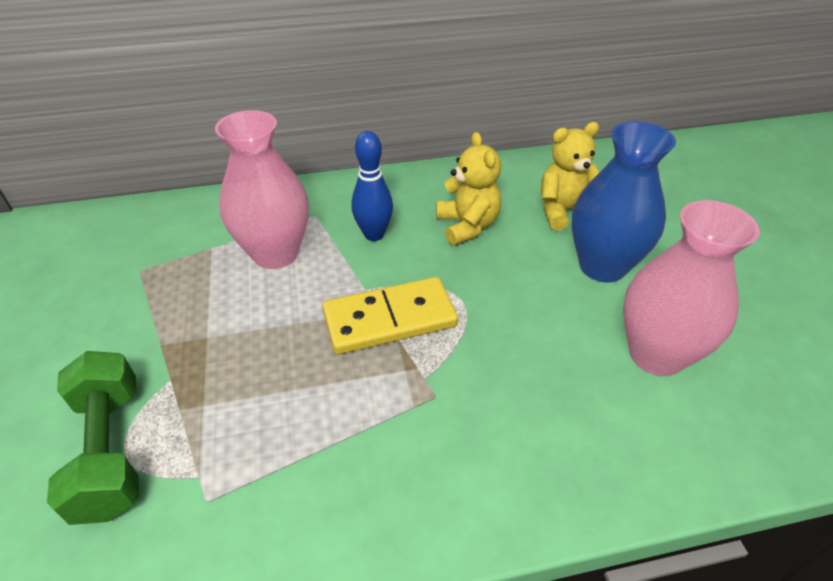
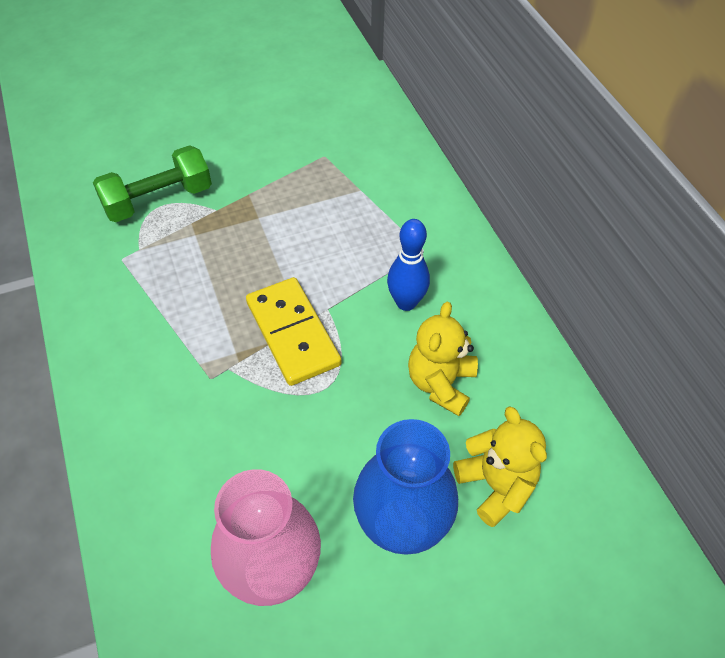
camera: 80 degrees right, 10 degrees up
(276, 253) = (362, 235): pink vase -> none
(467, 226) = (440, 383): yellow teddy bear -> yellow teddy bear turned 135 degrees clockwise

